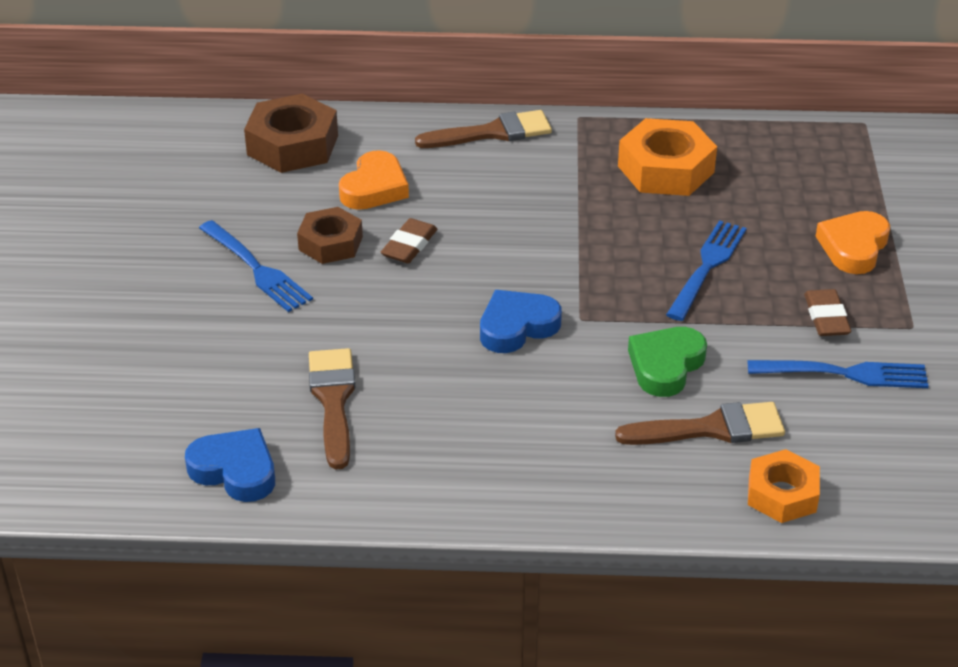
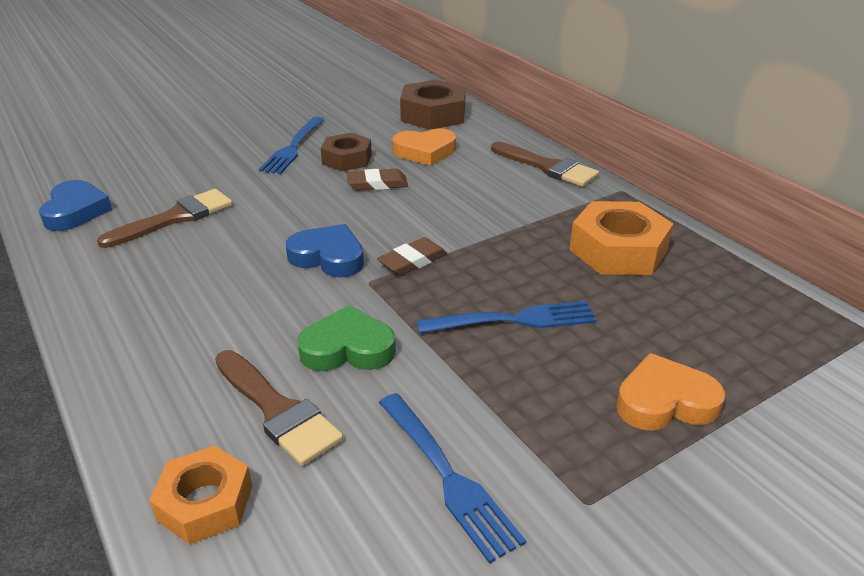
camera: 55 degrees right, 5 degrees down
(826, 317) = (527, 425): brown eraser -> brown eraser (412, 261)

